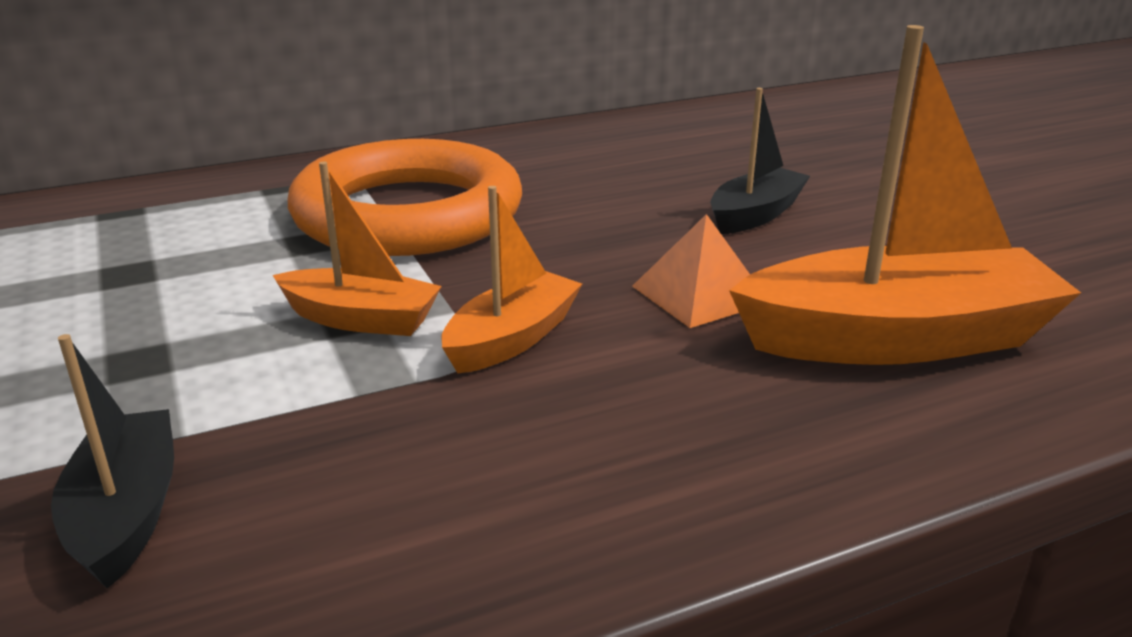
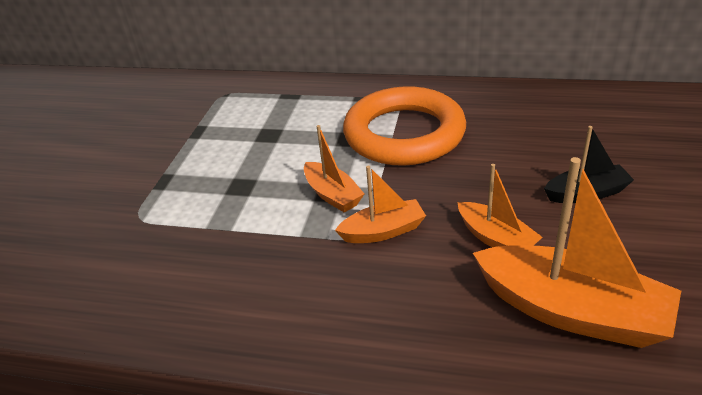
camera: 40 degrees right, 10 degrees up
(127, 513) = (192, 258): black boat -> none
(699, 294) = (496, 238): orange pyramid -> orange boat

